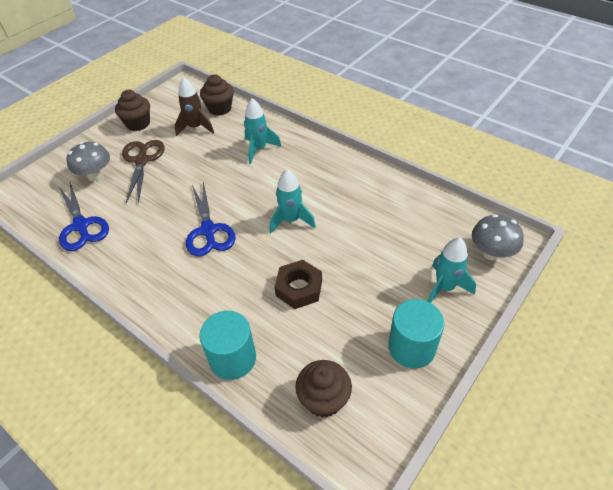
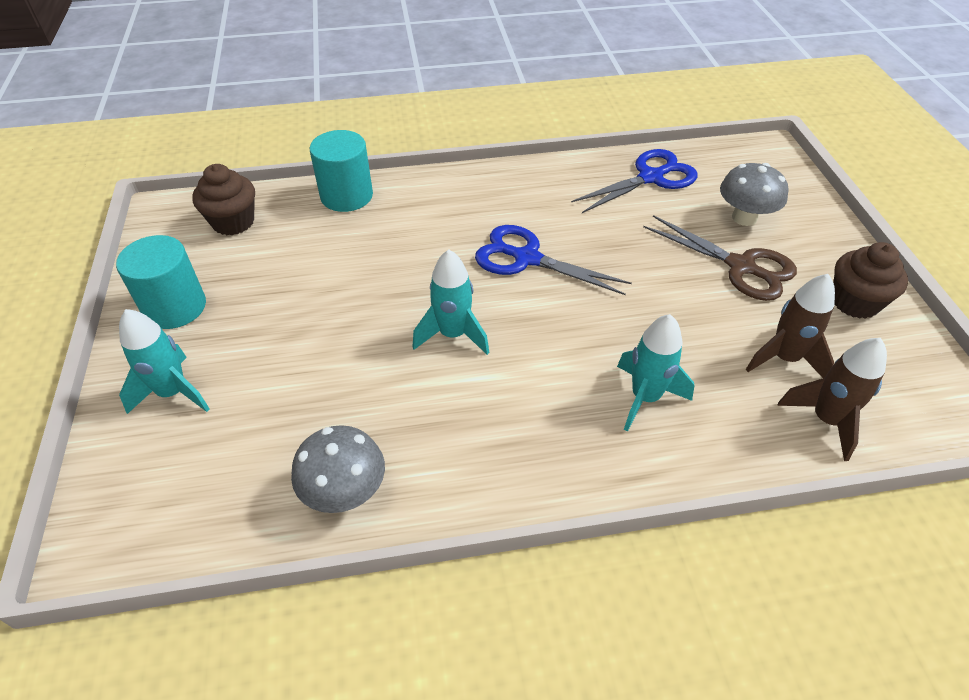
camera: 130 degrees right, 0 degrees up
(81, 226) = (650, 177): blue scissors -> blue scissors turned 135 degrees clockwise
(220, 108) = (826, 420): brown cupcake -> brown rocket
(299, 288) = (352, 277): brown nut -> none
(491, 253) = (127, 492): grey mushroom -> grey mushroom (345, 492)

